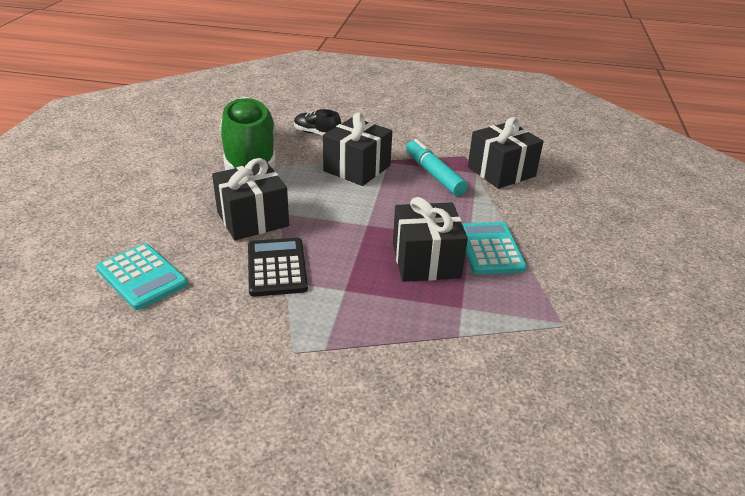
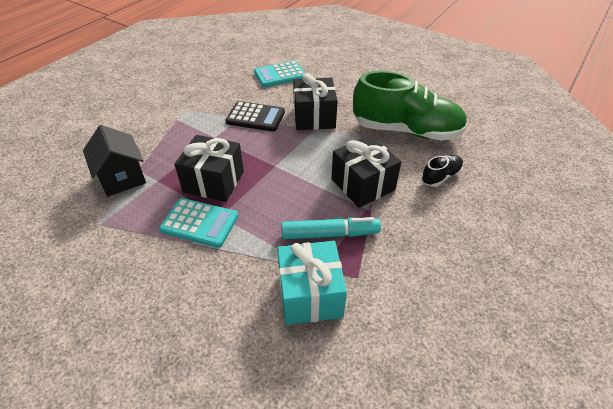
camera: 115 degrees right, 10 degrees up
(483, 344) = (122, 178): none -> black house
(501, 172) = (310, 295): black gift -> turquoise gift

